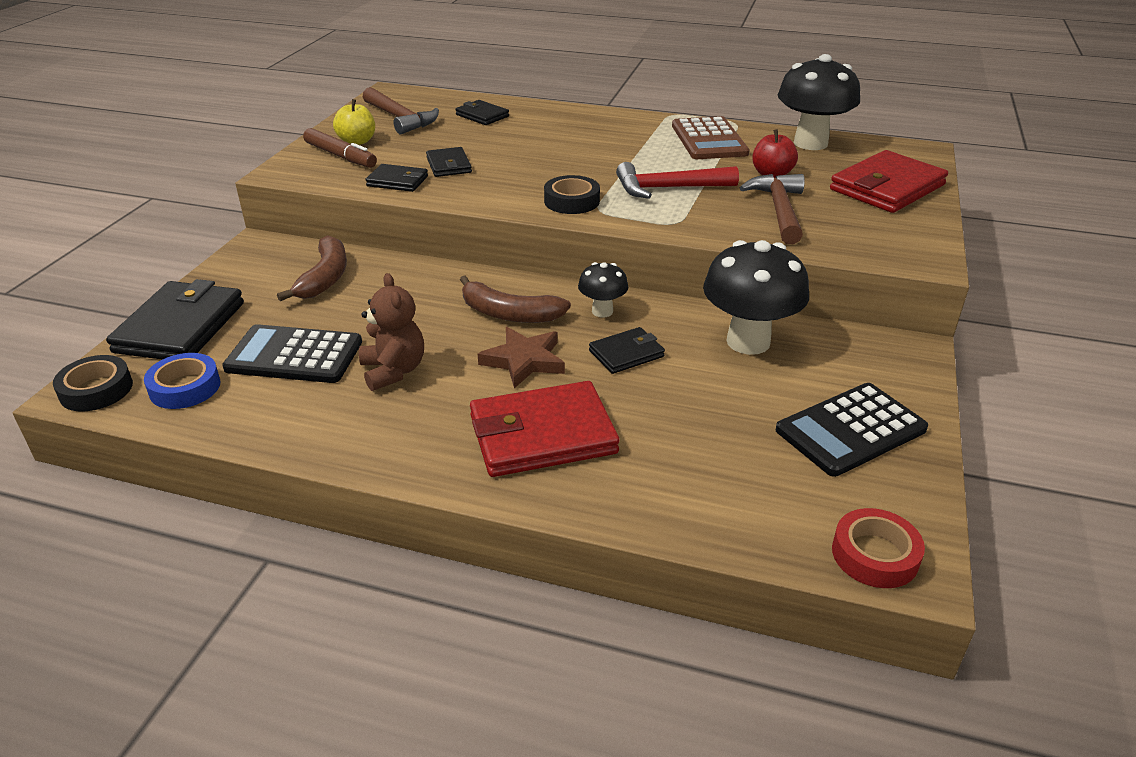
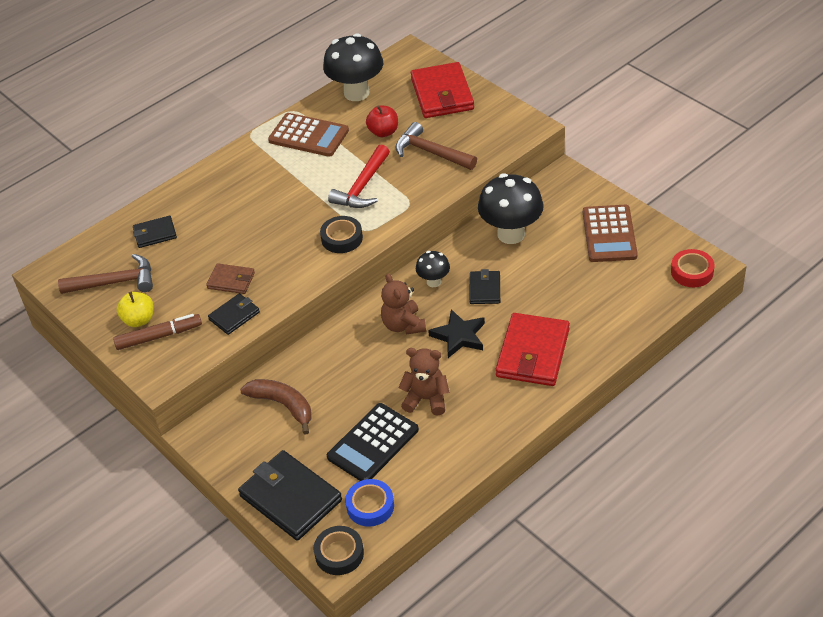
camera: 55 degrees left, 10 degrees up
(449, 165) = (231, 281): black wallet -> brown wallet
(509, 314) = (403, 325): brown banana -> brown teddy bear
(524, 361) = (459, 336): brown star -> black star
(851, 430) = (609, 234): black calculator -> brown calculator

